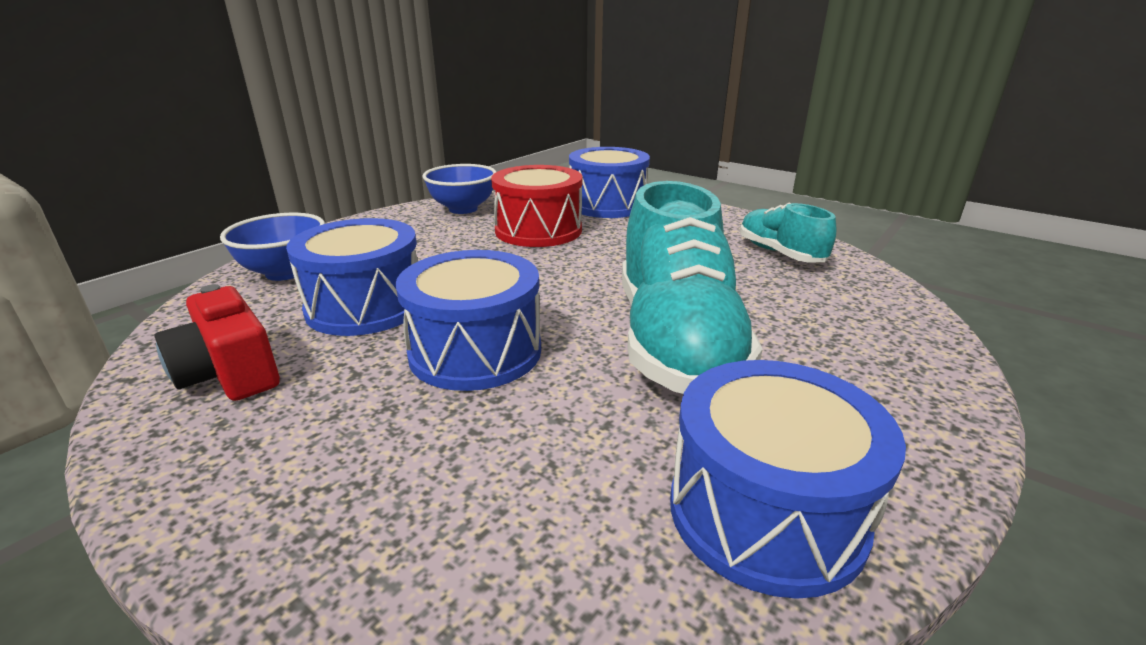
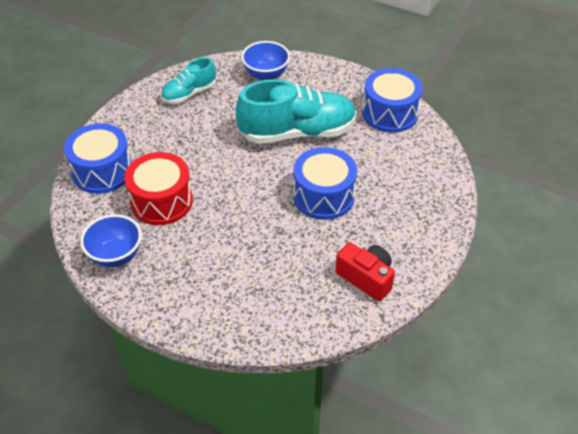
camera: 100 degrees left, 20 degrees up
(230, 373) = (366, 278): red camera -> red camera turned 90 degrees counterclockwise
(285, 272) = (254, 314): blue bowl -> blue bowl (266, 75)
(366, 306) = (290, 253): blue drum -> none

